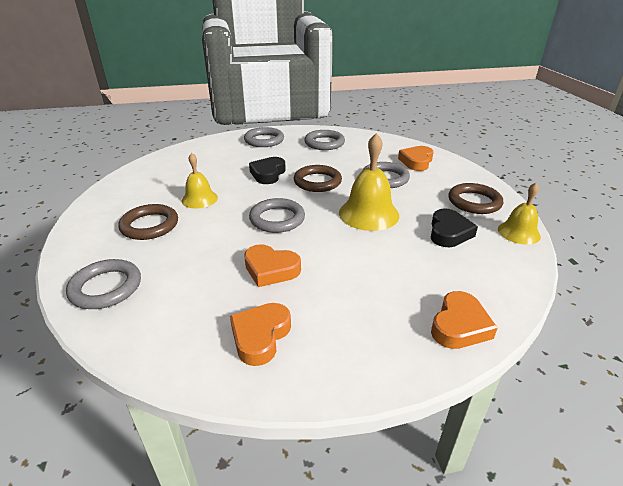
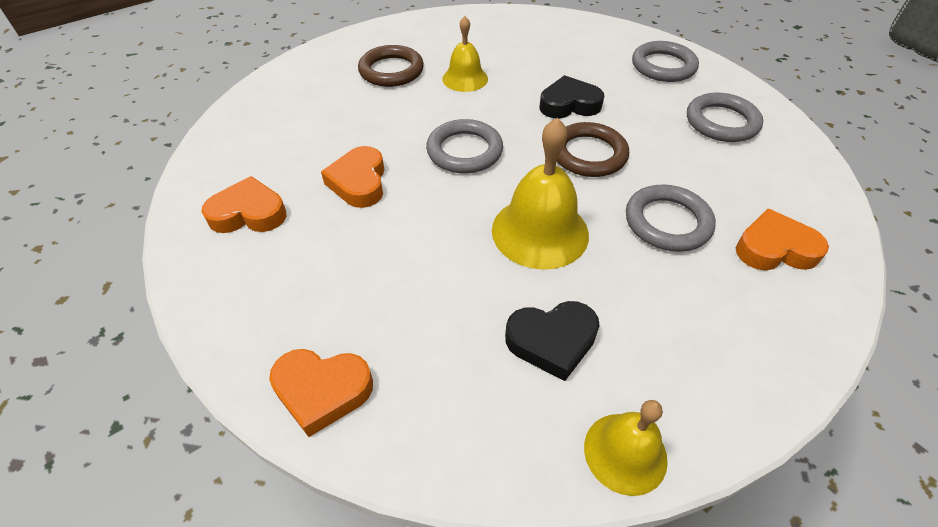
camera: 65 degrees right, 15 degrees up
(106, 287) = (283, 92): grey ring -> none
(474, 202) = (689, 364): brown ring -> none

